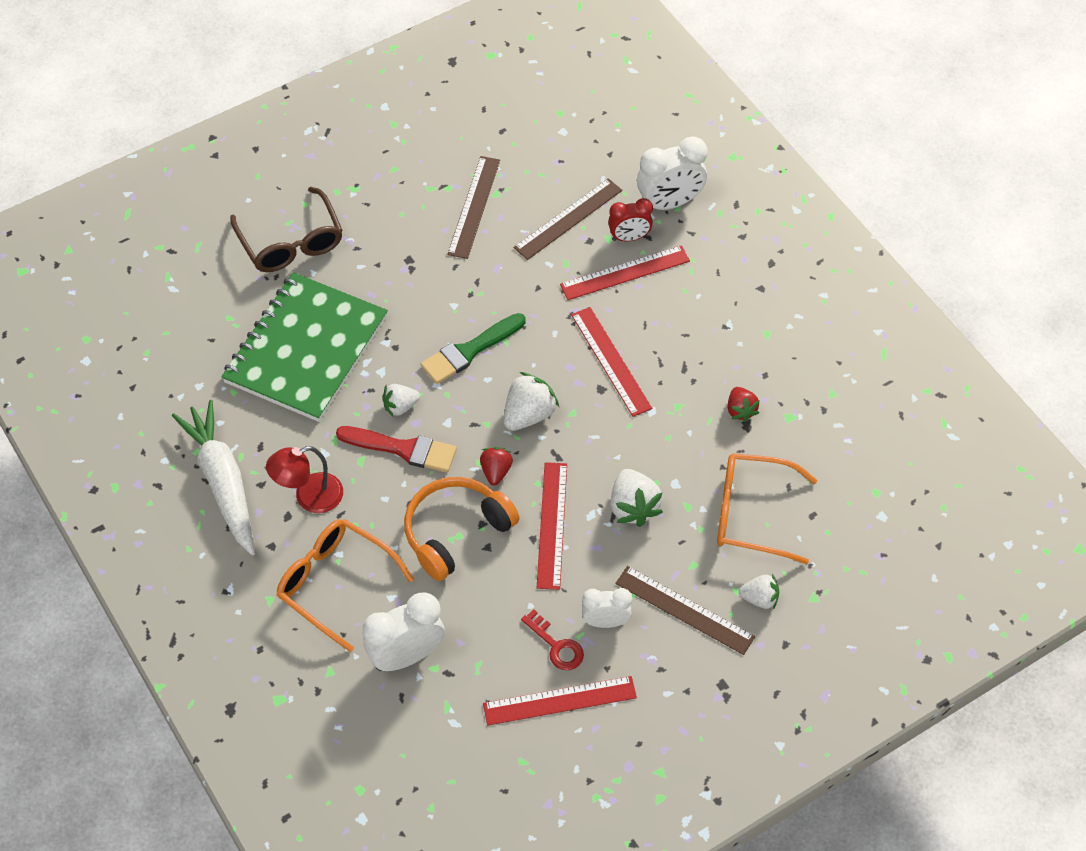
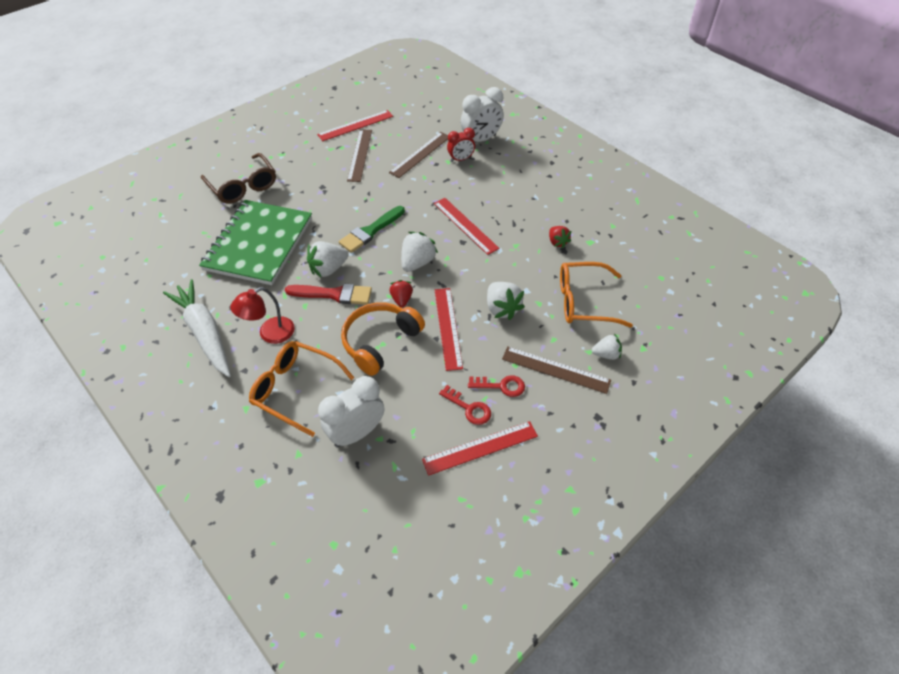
camera: 10 degrees left, 5 degrees down
(400, 406) = (328, 269): white strawberry -> white strawberry, size x1.57
(605, 622) = (501, 386): white clock -> red key
(625, 273) = (462, 177): red ruler -> red ruler (355, 125)

